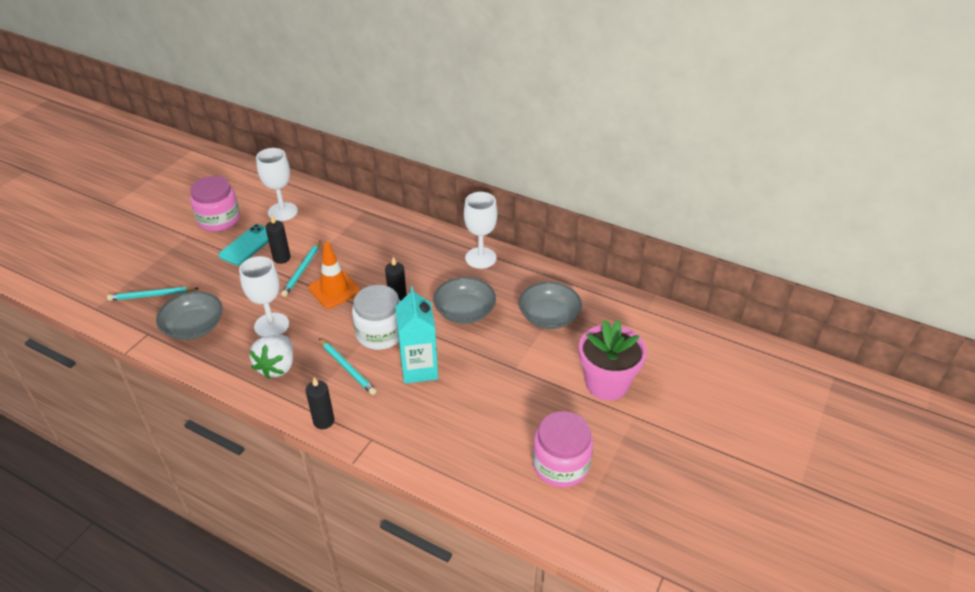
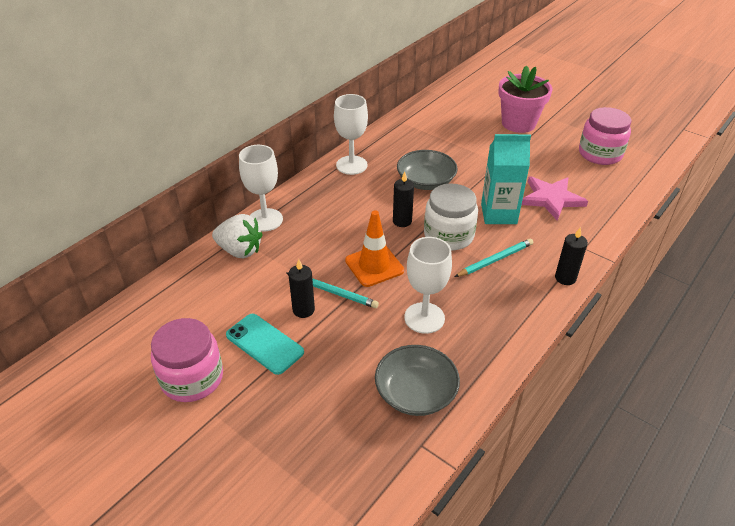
camera: 80 degrees left, 0 degrees up
(152, 295) = (342, 447): turquoise pencil -> none
(277, 367) = (490, 312): white strawberry -> white strawberry (240, 250)
(283, 212) = (205, 309): white goblet -> white goblet (265, 220)
(454, 413) = (551, 199): none -> pink star
(549, 316) = (440, 138): grey bowl -> none

